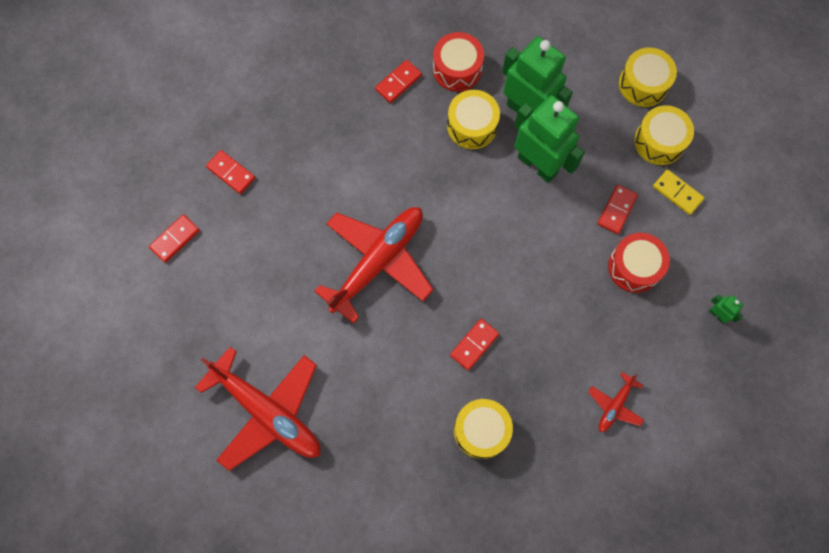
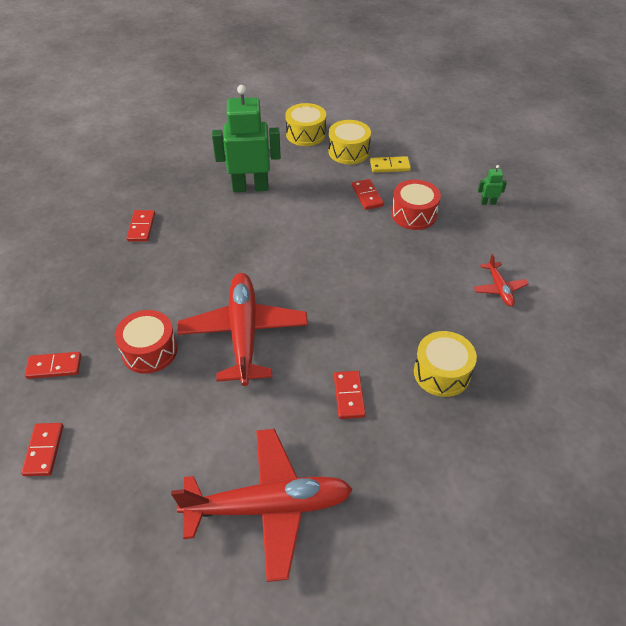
camera: 45 degrees left, 25 degrees down
(457, 69) = (177, 196): red drum -> red drum (149, 351)
(472, 126) = (222, 216): yellow drum -> none
(474, 345) = (372, 327): red domino -> red domino (349, 396)
(538, 164) = (290, 207): green robot -> none

